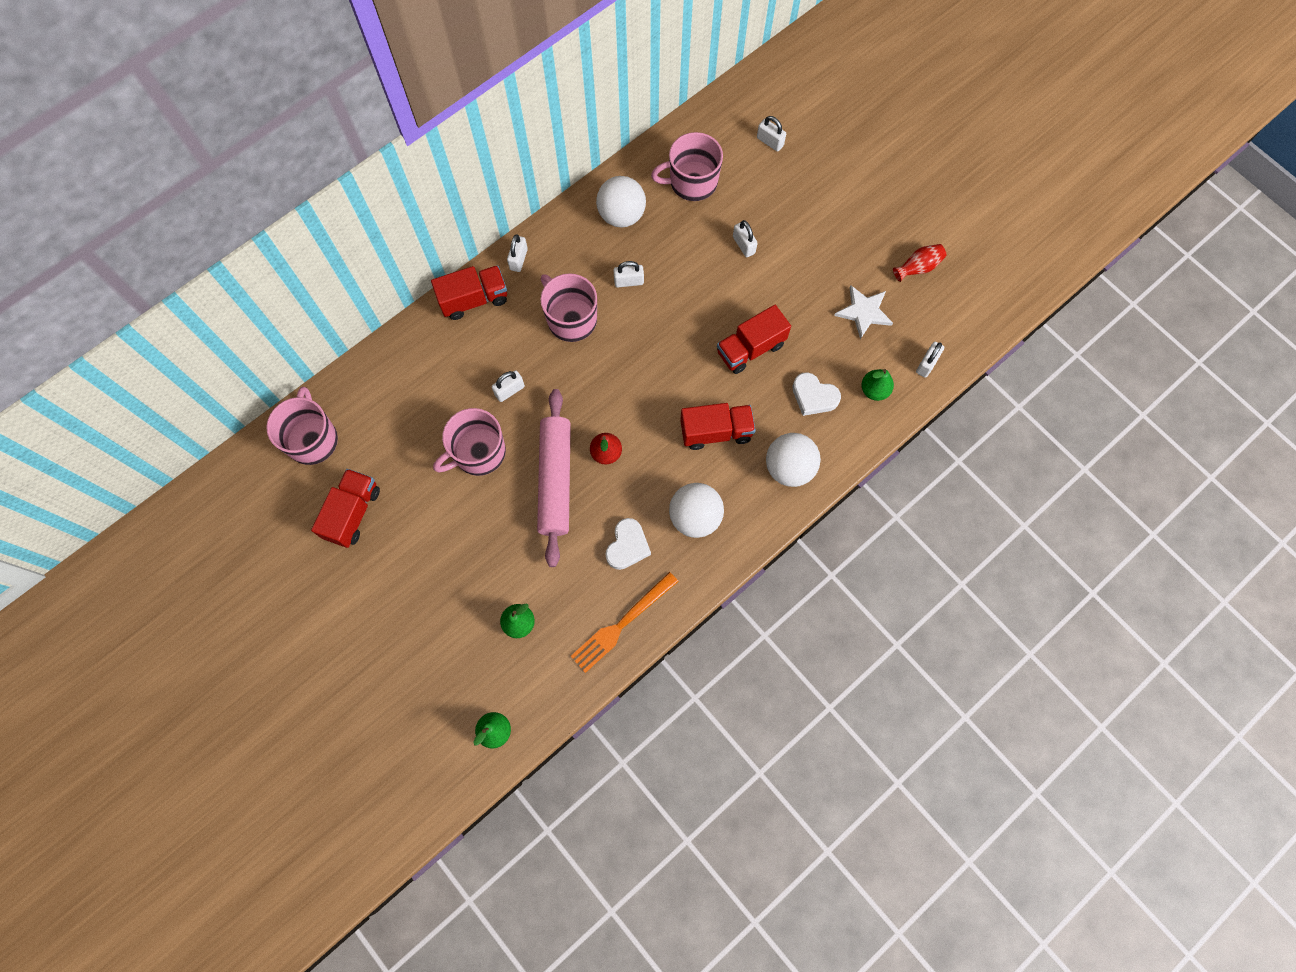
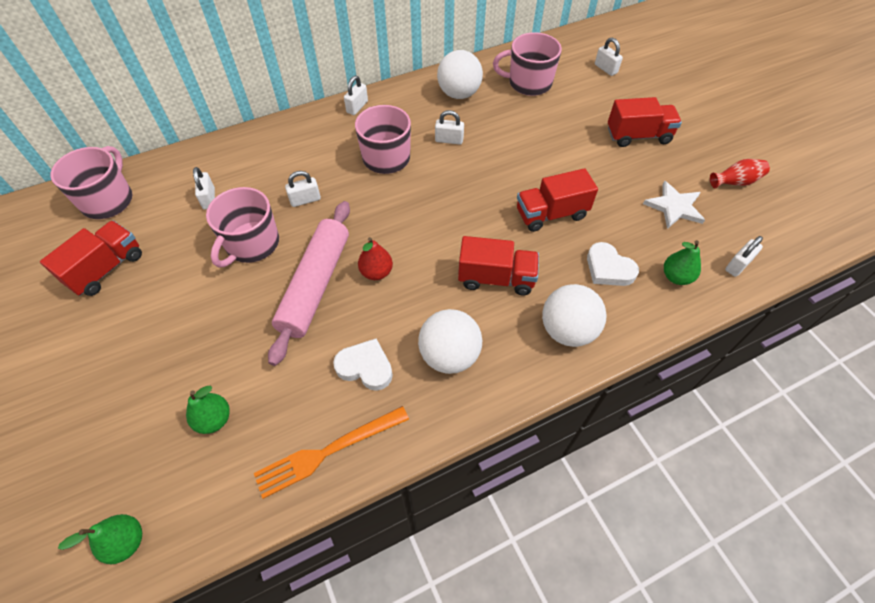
camera: 15 degrees right, 15 degrees down
(474, 299) = (306, 127): red truck -> red truck (638, 136)
(478, 453) = (251, 244): pink mug -> pink mug turned 45 degrees counterclockwise
(627, 546) = (365, 367): white heart -> white heart turned 105 degrees counterclockwise
(743, 245) = (564, 134): white padlock -> white padlock (209, 198)

